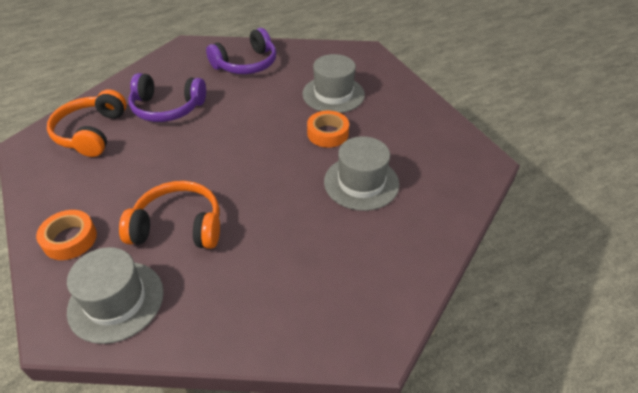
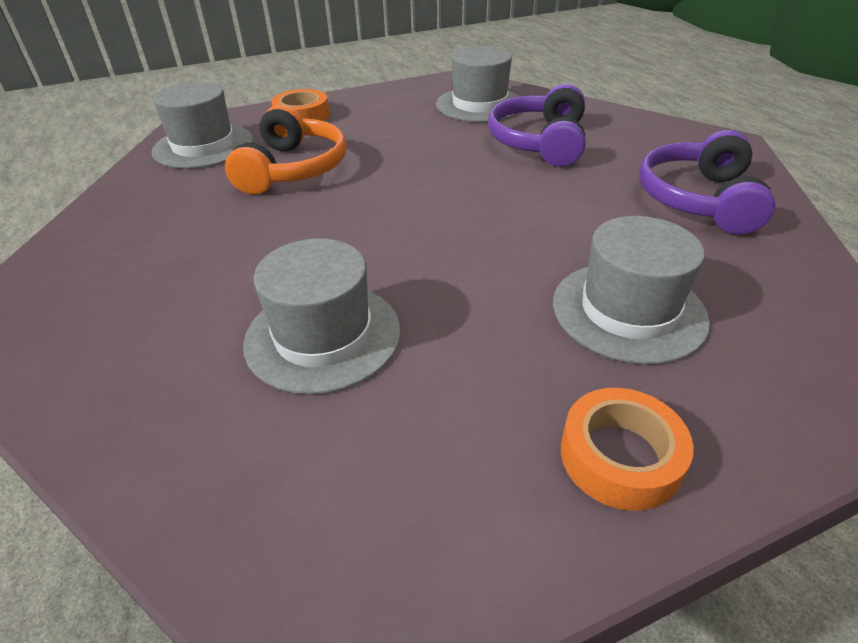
camera: 95 degrees right, 5 degrees down
(91, 133) = (479, 104): orange headphones -> grey hat
(246, 64) = (698, 199): purple headphones -> purple headphones turned 45 degrees clockwise
(327, 133) = (481, 297): orange tape -> orange tape (620, 457)

